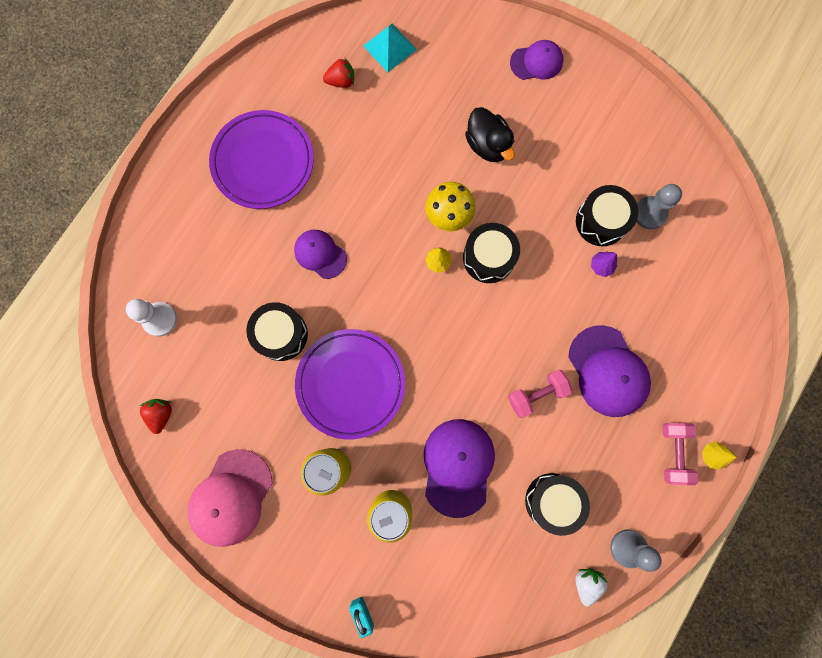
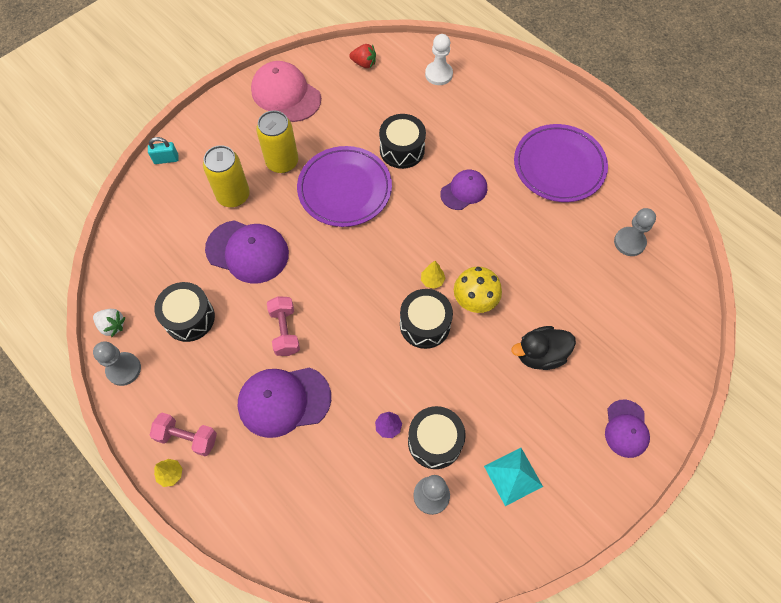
camera: 105 degrees right, 15 degrees down
(341, 81) = (629, 242): red strawberry -> grey pawn
(389, 47) = (660, 292): turquoise pyramid -> turquoise pyramid (513, 476)

